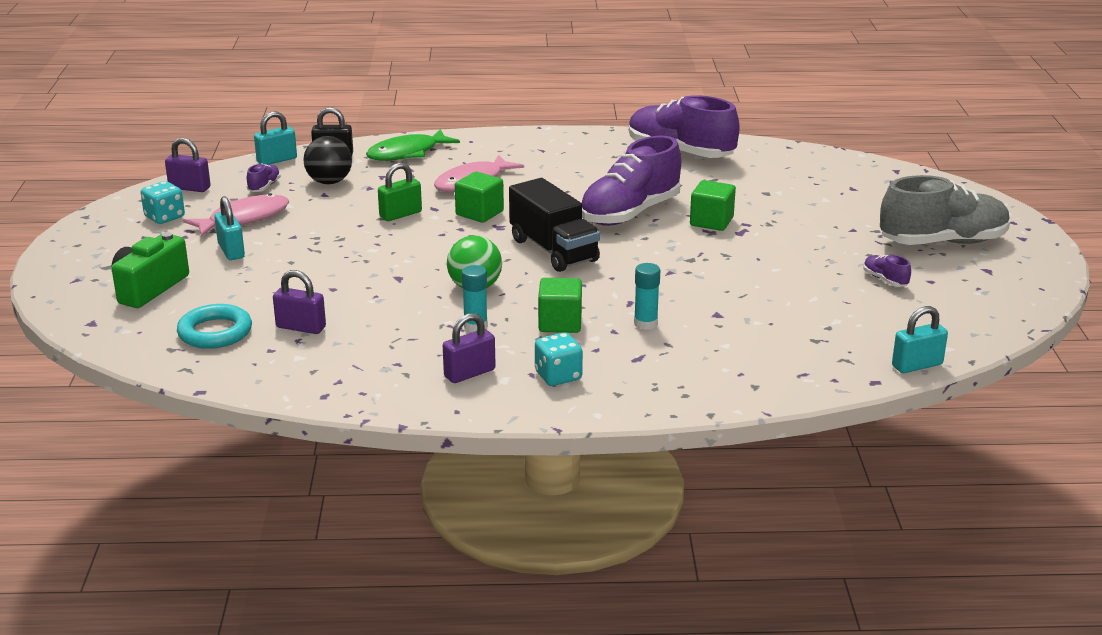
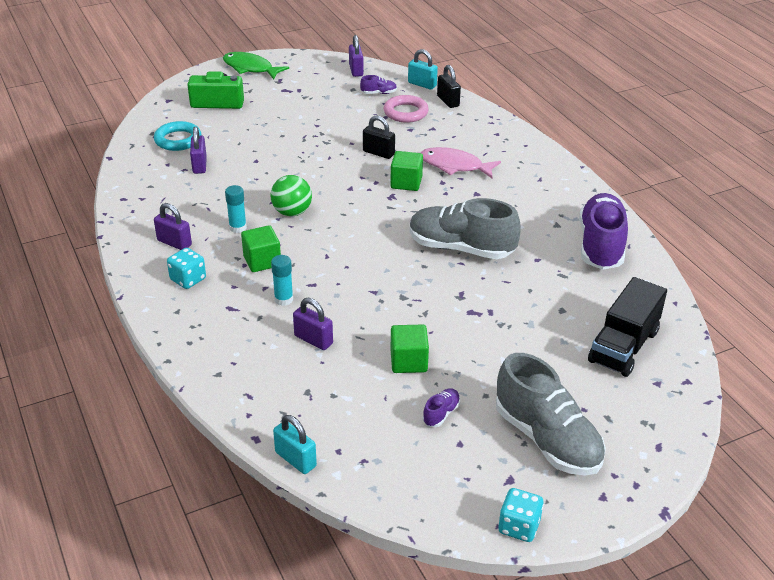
camera: 65 degrees right, 10 degrees up
(164, 217) = (310, 76): turquoise dice -> turquoise dice (519, 526)
(231, 251) = (282, 111): turquoise padlock -> none
(244, 219) = (328, 101): pink fish -> none
(329, 182) = (405, 112): black ball -> pink ring
(400, 214) = (378, 153): green padlock -> black padlock
(407, 153) = (478, 126): green fish -> green fish (250, 68)
(553, 250) = (371, 229): black truck -> black truck (623, 346)
(629, 213) = (461, 248): purple shoe -> grey shoe
(711, 221) = (479, 292): green cube -> green cube (408, 361)
(730, 320) = (313, 340): none -> purple padlock

